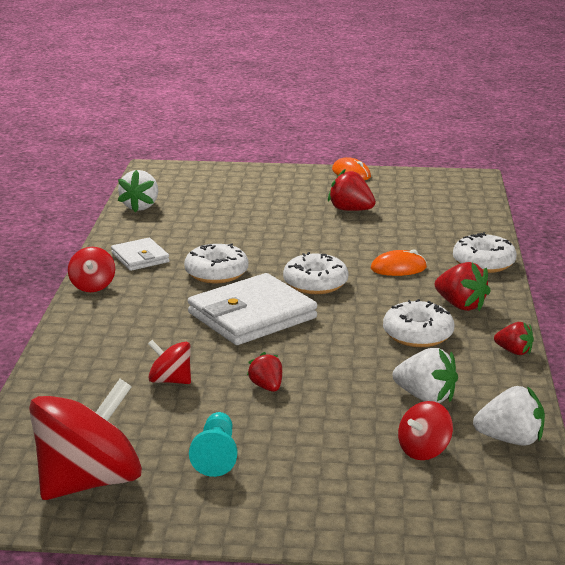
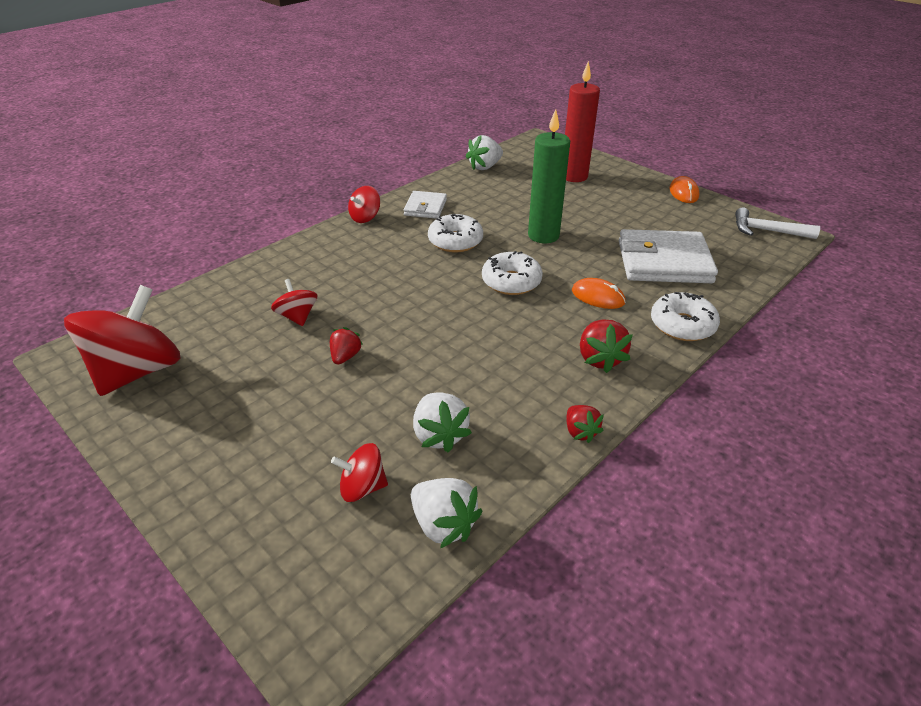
camera: 40 degrees right, 15 degrees up
(89, 482) = (138, 371): red spinning top -> red spinning top turned 60 degrees counterclockwise
(216, 455) = (229, 397): turquoise pawn -> none
(239, 189) = (574, 176): none -> red candle
(252, 316) = (426, 288): white wallet -> white wallet (664, 262)
(287, 242) = (543, 236): none -> green candle
(350, 210) = (635, 226): red strawberry -> none
(417, 334) = (522, 369): white donut -> none
(451, 181) = (767, 231): none -> white hammer

